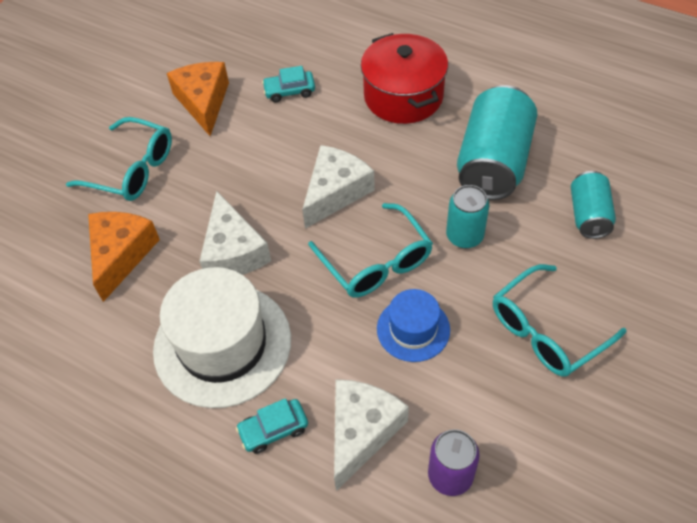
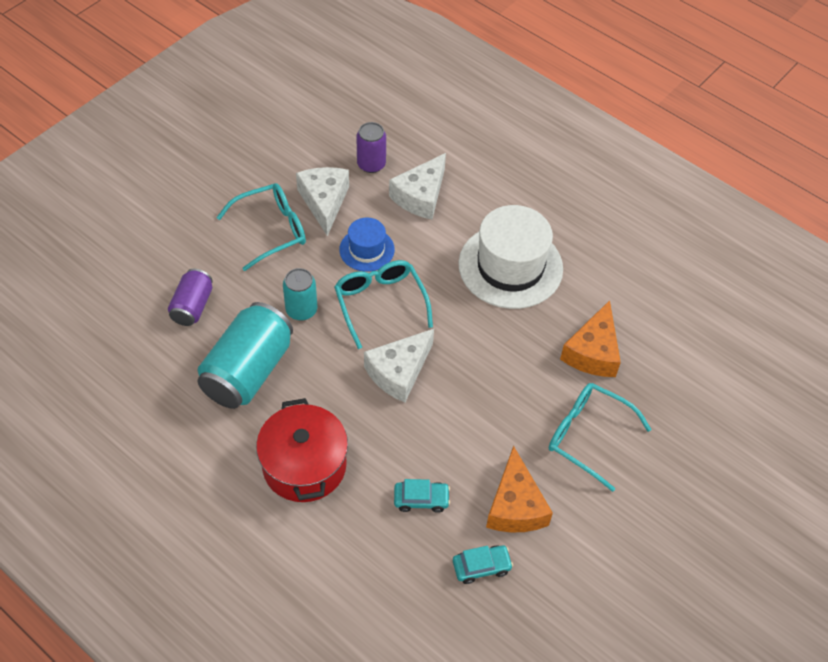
camera: 175 degrees left, 0 degrees up
(233, 251) = (496, 336): white cheese -> white cheese (324, 202)
(273, 429) = (479, 207): turquoise car -> turquoise car (481, 567)
(588, 215) = (192, 306): turquoise can -> purple can

